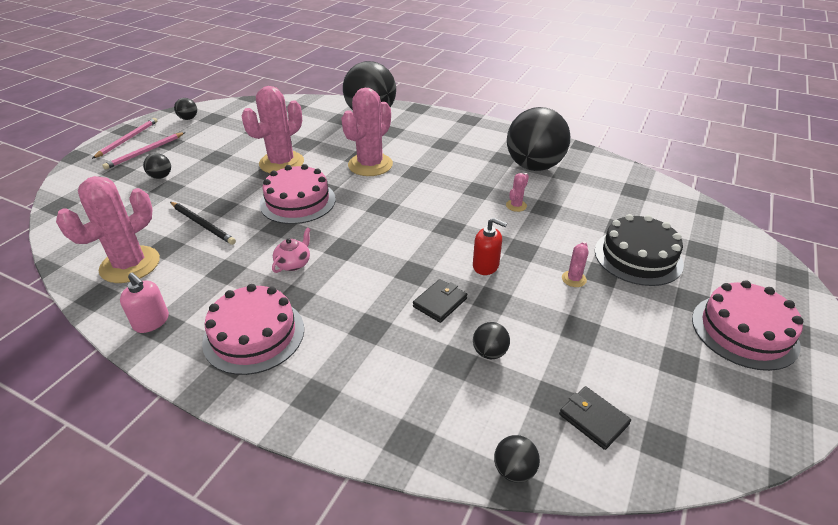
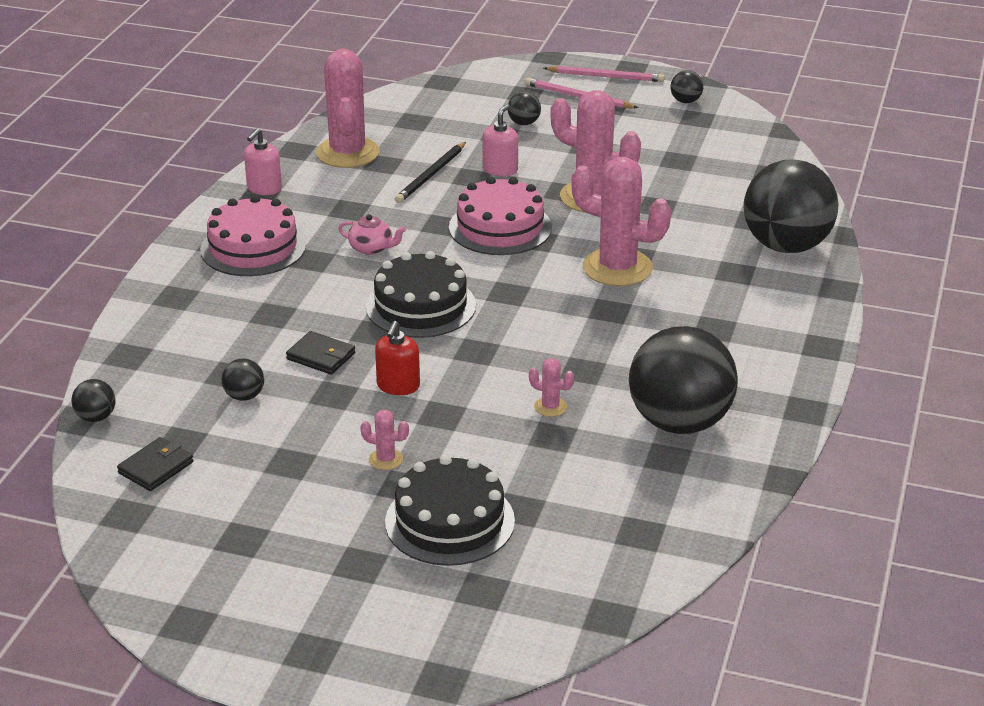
camera: 80 degrees right, 5 degrees down
(130, 265) = (347, 153): pink cactus -> pink cactus turned 60 degrees clockwise
(219, 193) = (500, 169): none -> pink soap dispenser
(385, 246) = (420, 306): none -> black cake
(744, 331) = (305, 604): pink cake -> none

